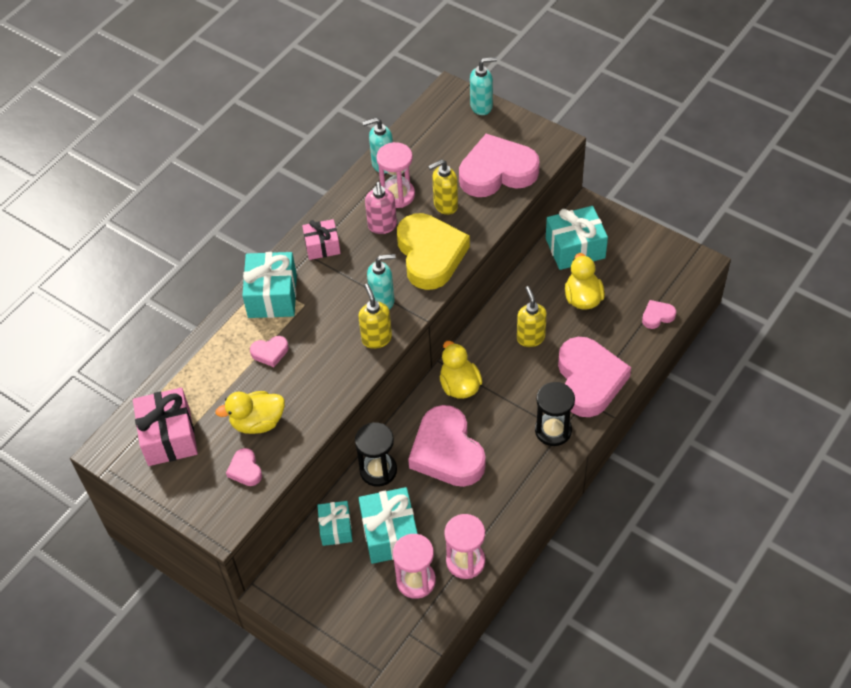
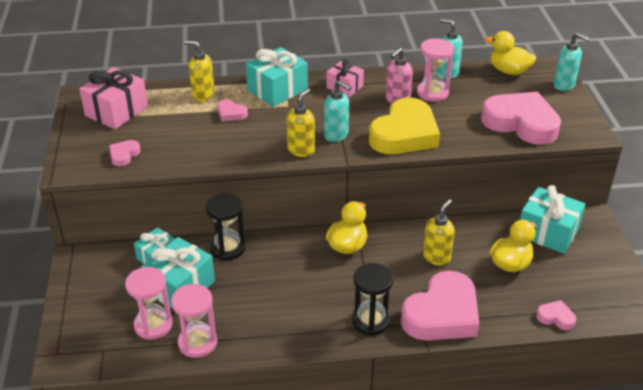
camera: 45 degrees right, 15 degrees down
(257, 422) = (168, 139): yellow duck -> yellow duck (509, 71)
(445, 205) = (456, 117): yellow soap dispenser -> yellow soap dispenser (203, 95)
(447, 452) = (283, 274): pink heart -> none

